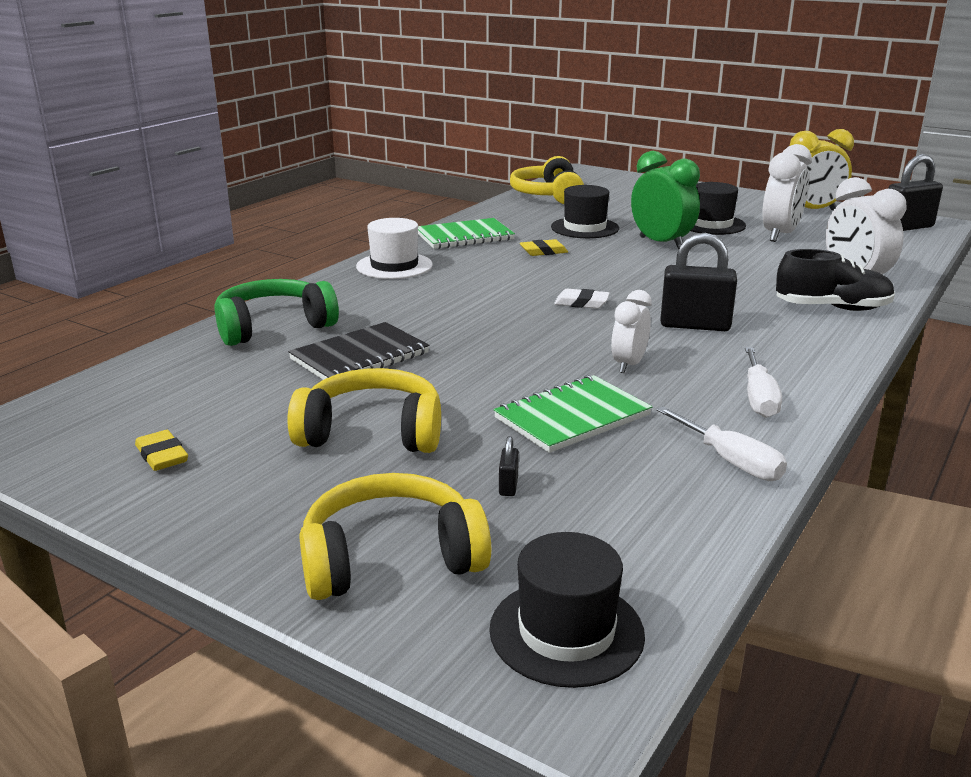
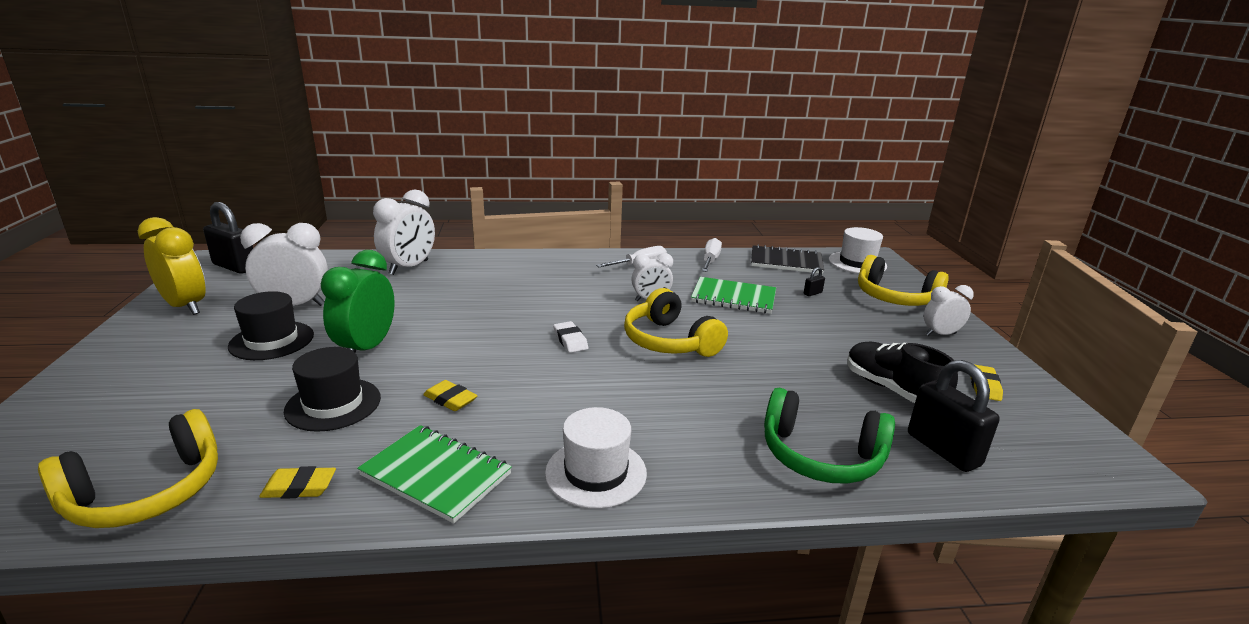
camera: 130 degrees left, 0 degrees up
(260, 513) = (940, 334): none -> white clock
(359, 356) = (787, 386): black notebook -> black notebook (786, 262)
(372, 432) = (844, 339): yellow headphones -> yellow headphones (669, 341)
(504, 214) = (299, 487): none -> yellow eraser
(566, 632) = (857, 263): black hat -> white hat
(695, 325) = (561, 296): black padlock -> black padlock (943, 450)
(832, 308) = (477, 267): black shoe -> black shoe (892, 390)

